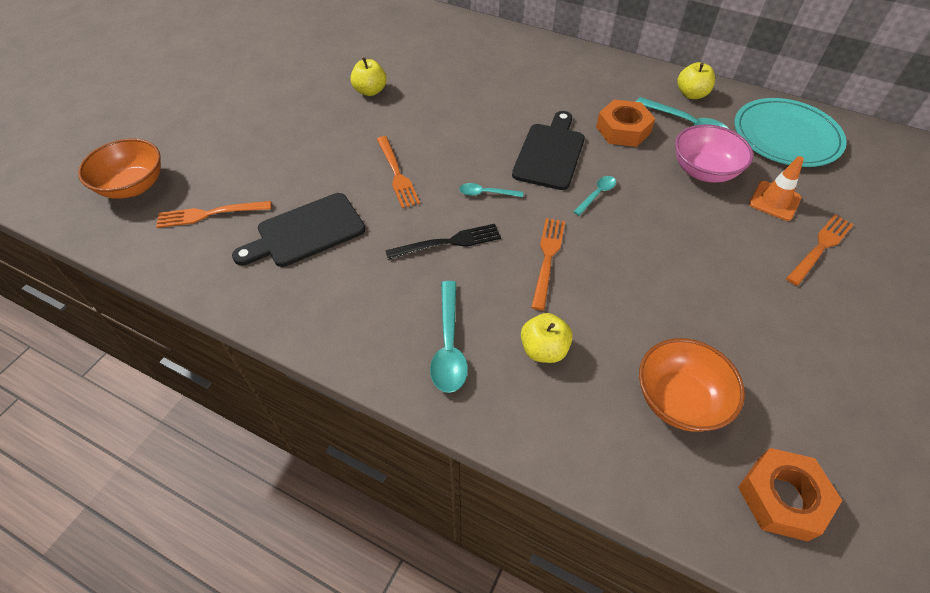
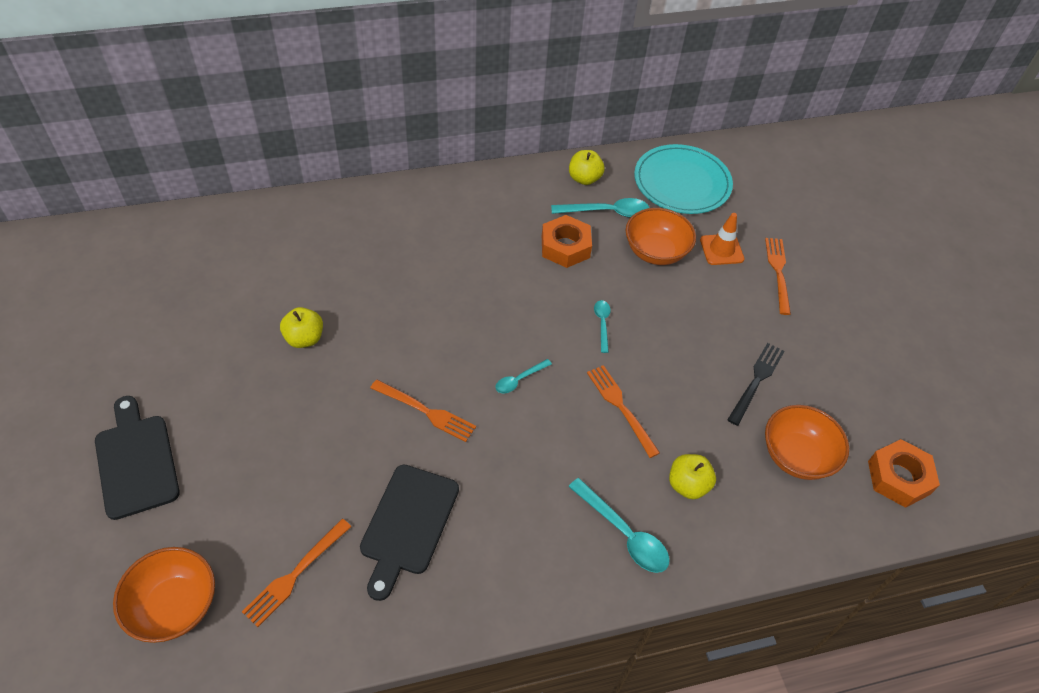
camera: 45 degrees left, 0 degrees up
(449, 242) = (536, 446): black fork -> black fork (756, 380)
(550, 153) = (532, 306): black cutting board -> black cutting board (136, 461)
(704, 171) = (656, 251): pink bowl -> orange bowl

